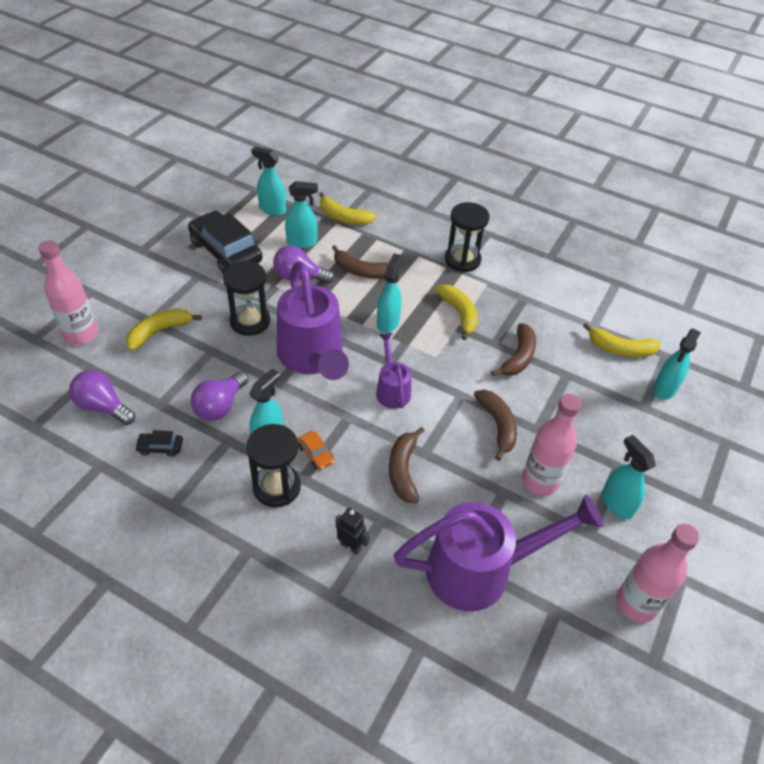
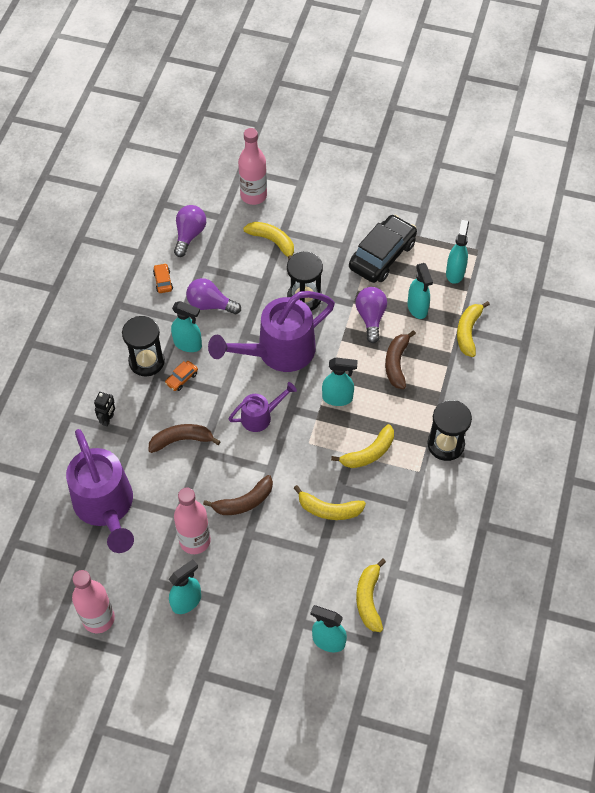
camera: 80 degrees right, 10 degrees up
(160, 447) = (163, 281): black car -> orange car
(518, 357) = (329, 509): brown banana -> yellow banana

